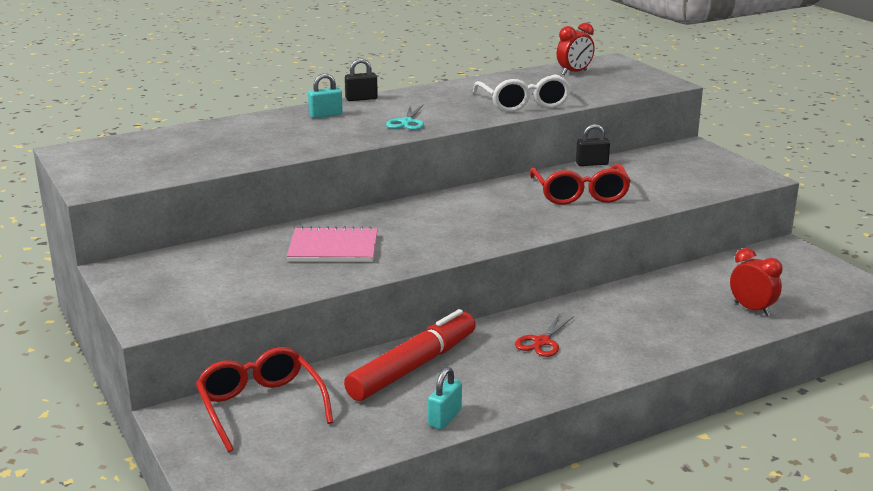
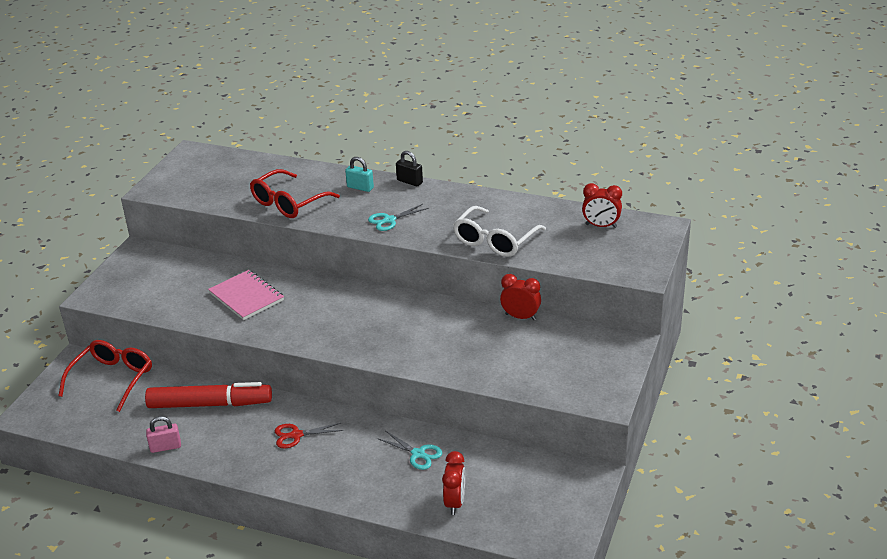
camera: 50 degrees right, 10 degrees up
(445, 418) = (165, 447): turquoise padlock -> pink padlock
(580, 194) = (454, 340): red glasses -> red glasses (288, 203)
(592, 164) = (520, 317): black padlock -> red clock
(659, 299) = (418, 454): none -> turquoise scissors

